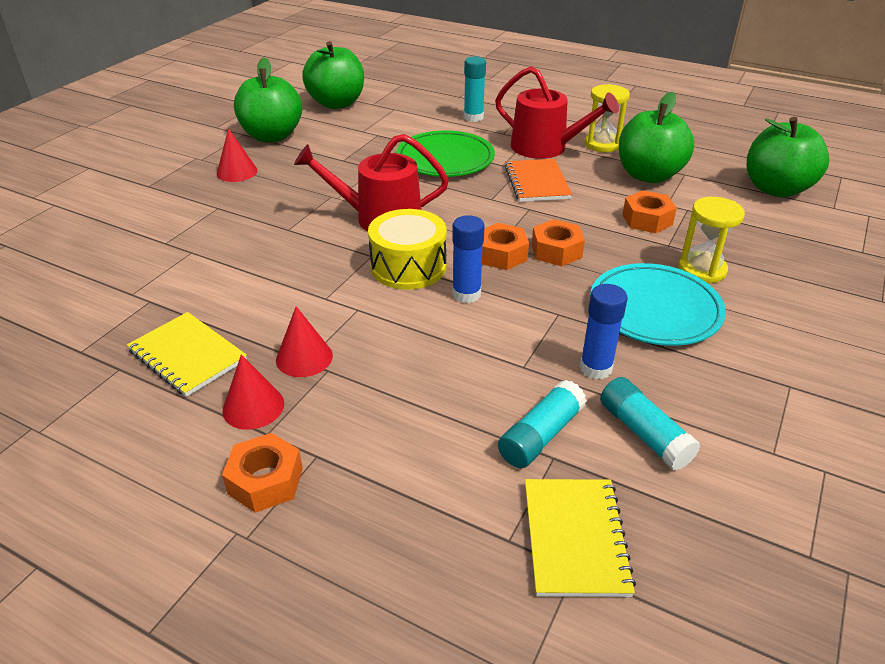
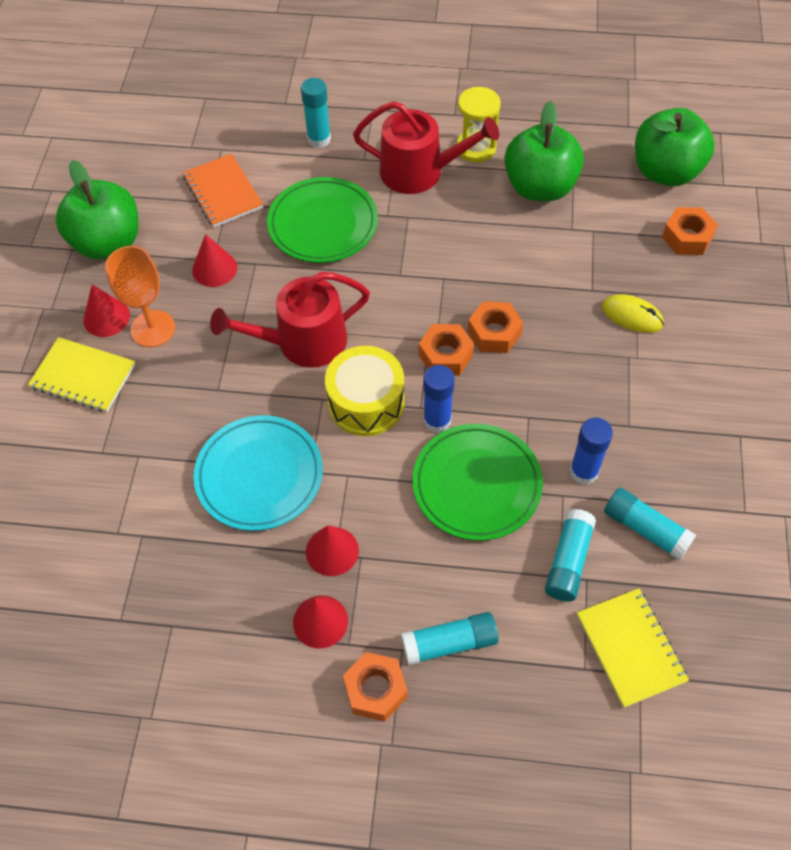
camera: 20 degrees left, 20 degrees up
(188, 355) = (225, 587): yellow notebook -> yellow notebook (83, 376)
(266, 185) = (153, 328): none -> orange goblet
(336, 103) = (148, 158): green apple -> none
(340, 164) = (214, 269): none -> red cone
(369, 466) = (449, 643): none -> turquoise glue stick
(477, 348) = (476, 484): none -> green plate
(537, 182) = (434, 234): orange notebook -> orange notebook (223, 192)
(647, 219) = (561, 259): orange nut -> orange nut (687, 237)
(655, 309) = (608, 382): turquoise plate -> turquoise plate (259, 475)
(702, 270) = (632, 315): yellow hourglass -> yellow mouse

